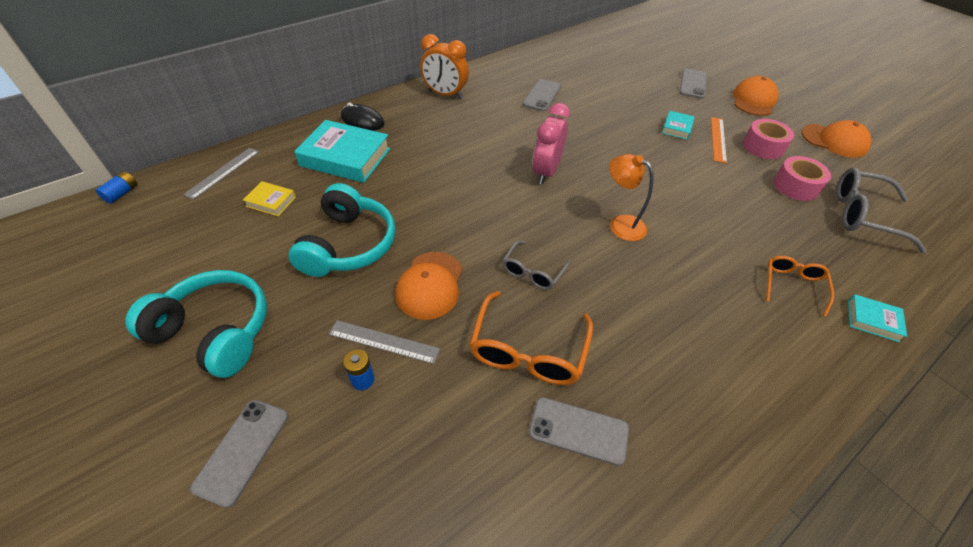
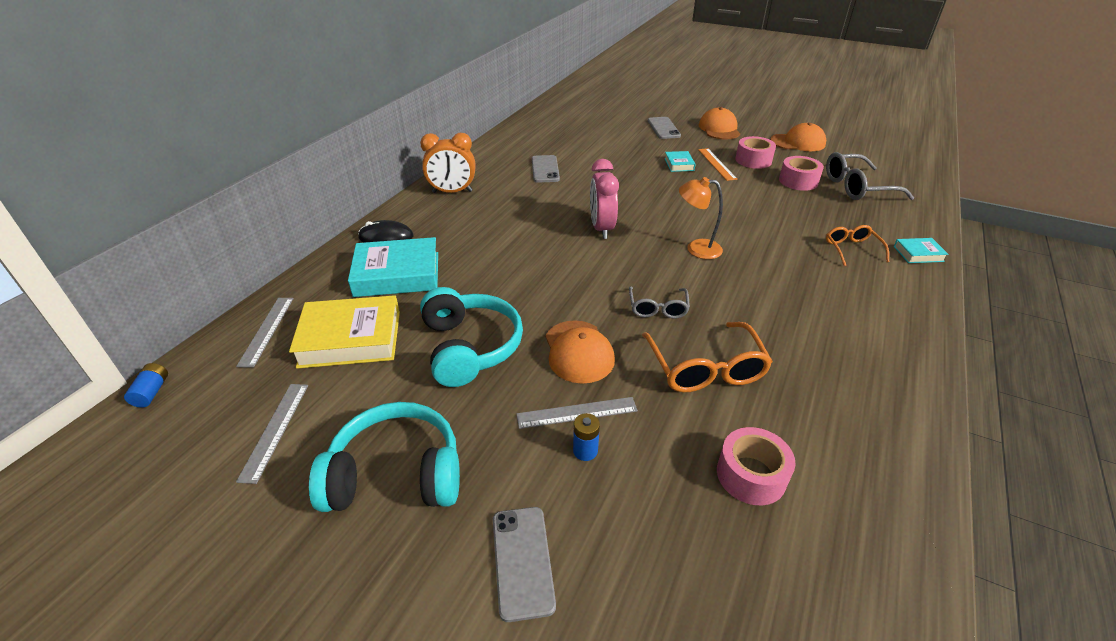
camera: 25 degrees left, 10 degrees down
(169, 257) = (275, 430): none -> grey ruler
(271, 202) = (350, 338): yellow book -> yellow book, size x2.07
(483, 475) = (751, 475): none -> pink tape
(578, 430) = (793, 409): grey phone -> none

